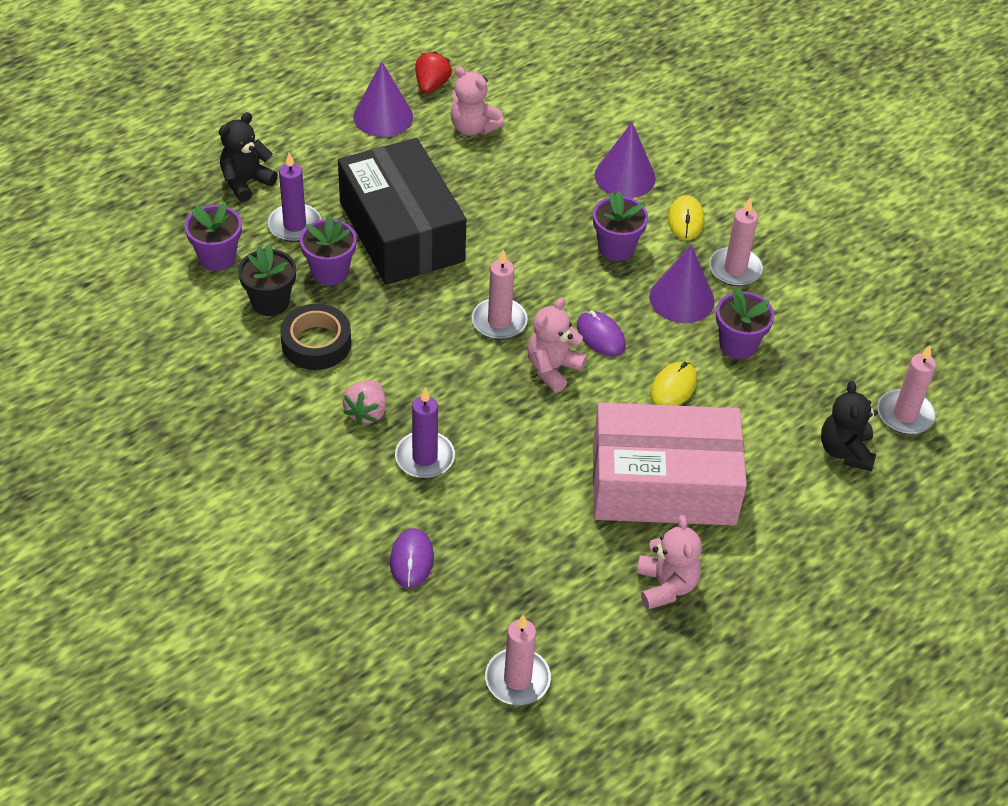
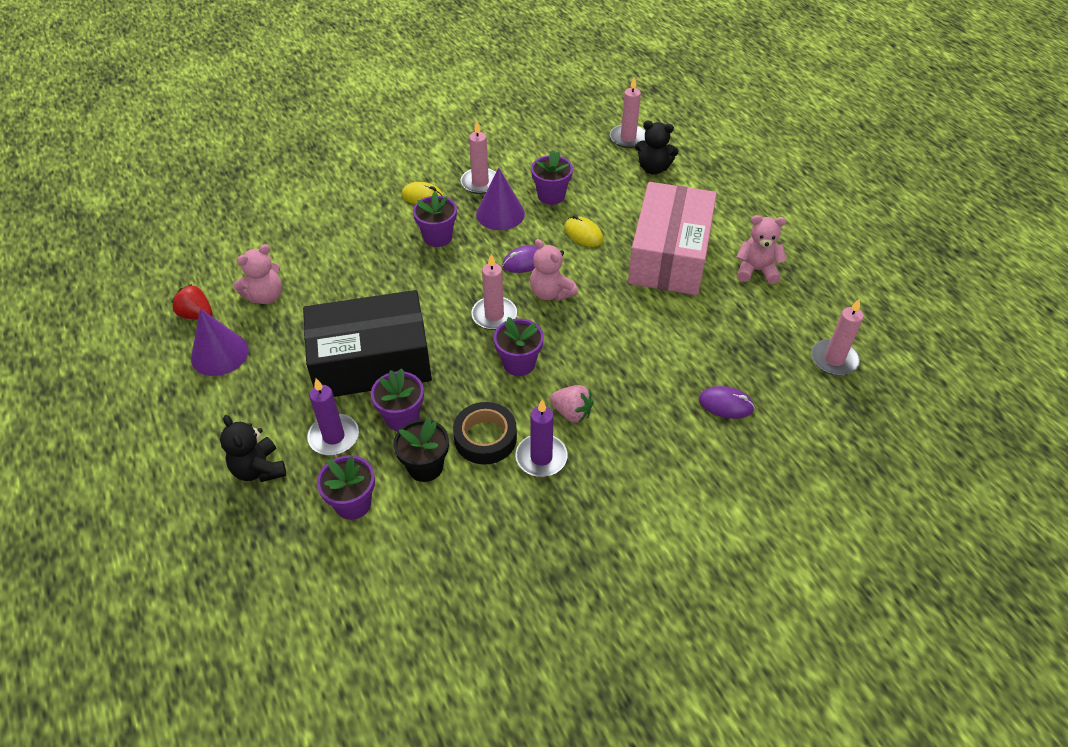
camera: 75 degrees left, 0 degrees up
(425, 457) = (625, 382): purple candle -> purple candle (541, 457)
(429, 355) = (519, 363): none -> purple flower pot
(625, 176) = (364, 219): purple cone -> none

